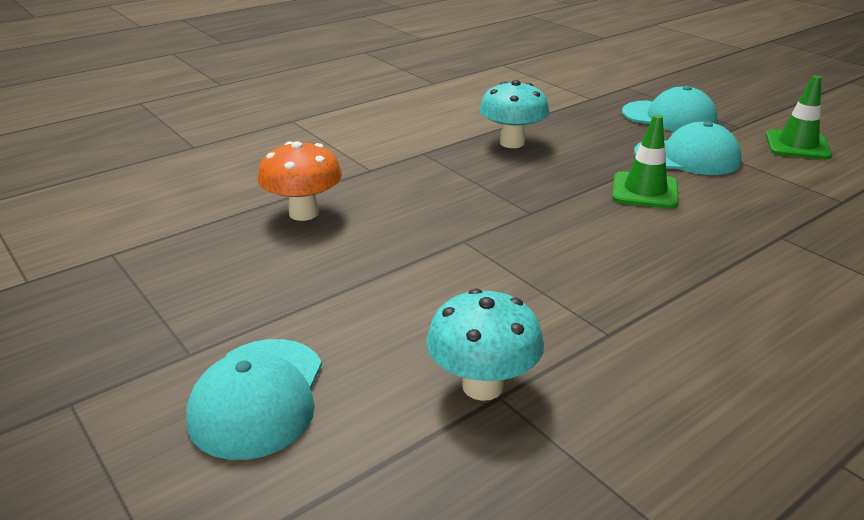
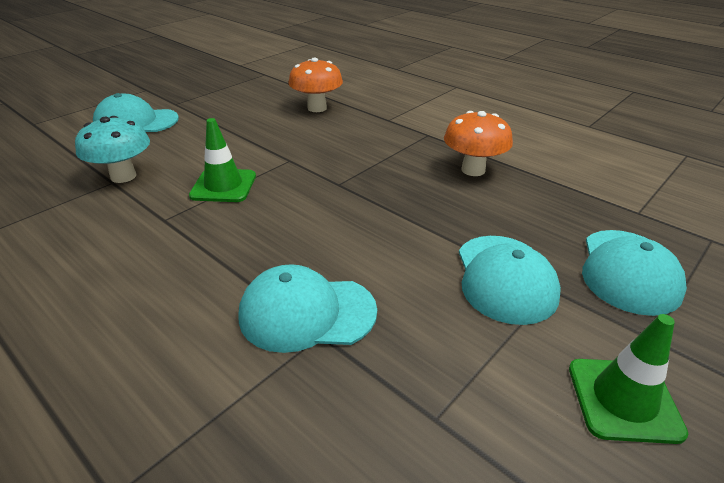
camera: 80 degrees right, 5 degrees up
(512, 143) = (473, 170): turquoise mushroom -> orange mushroom
(645, 191) = (400, 243): green traffic cone -> green traffic cone (223, 186)
(756, 241) = (307, 313): none -> turquoise cap

